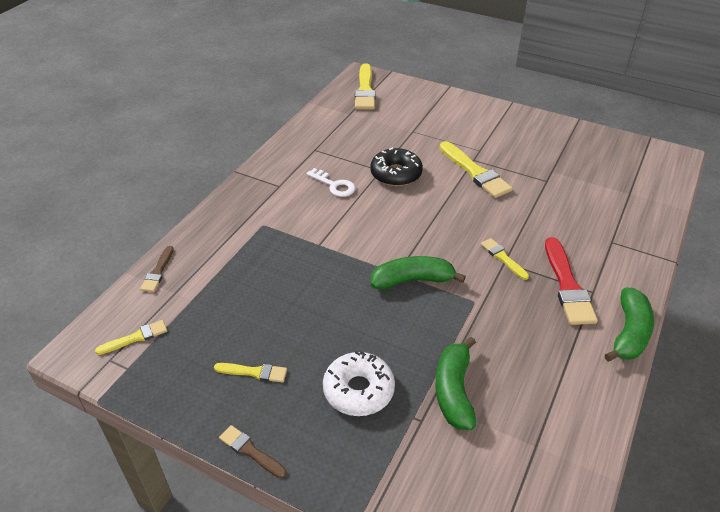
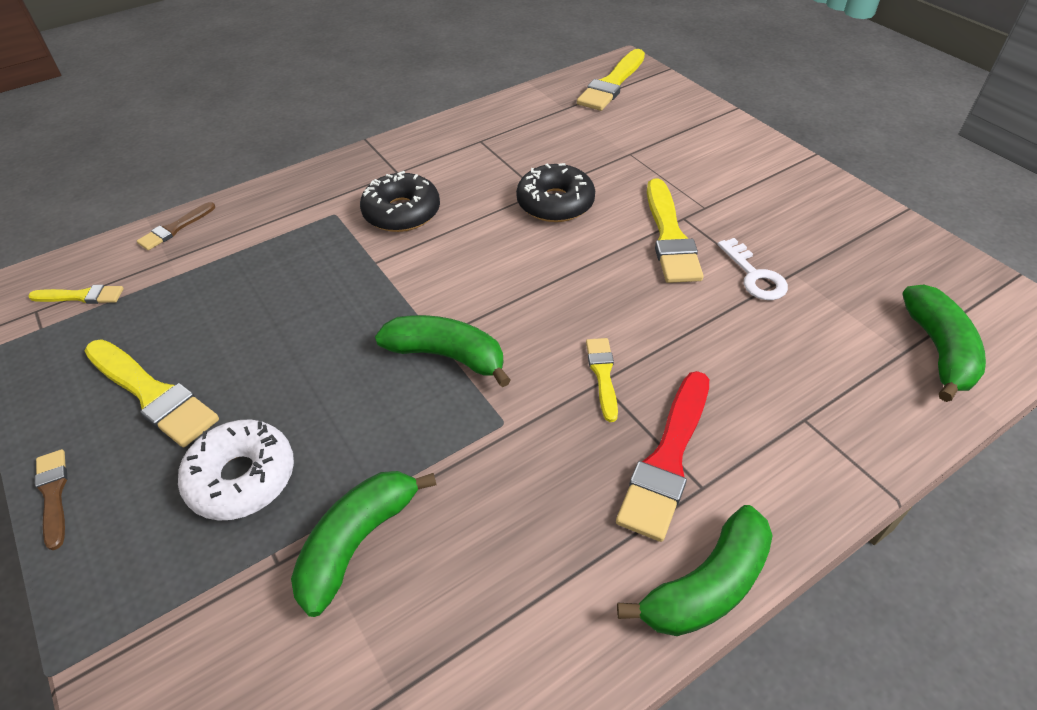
camera: 30 degrees right, 5 degrees up
(254, 372) = (152, 394): yellow brush -> yellow brush, size x1.82
(307, 209) = (402, 212): none -> black donut
(334, 185) = (462, 193): white key -> white key (754, 275)
(643, 187) = (938, 350): none -> green banana

